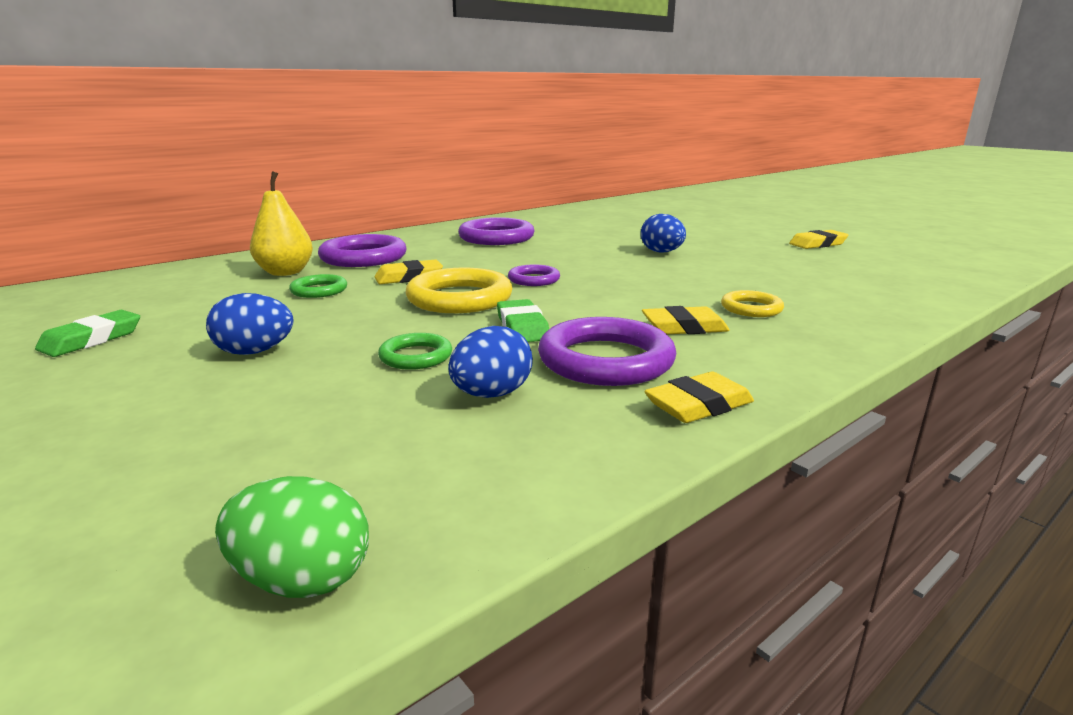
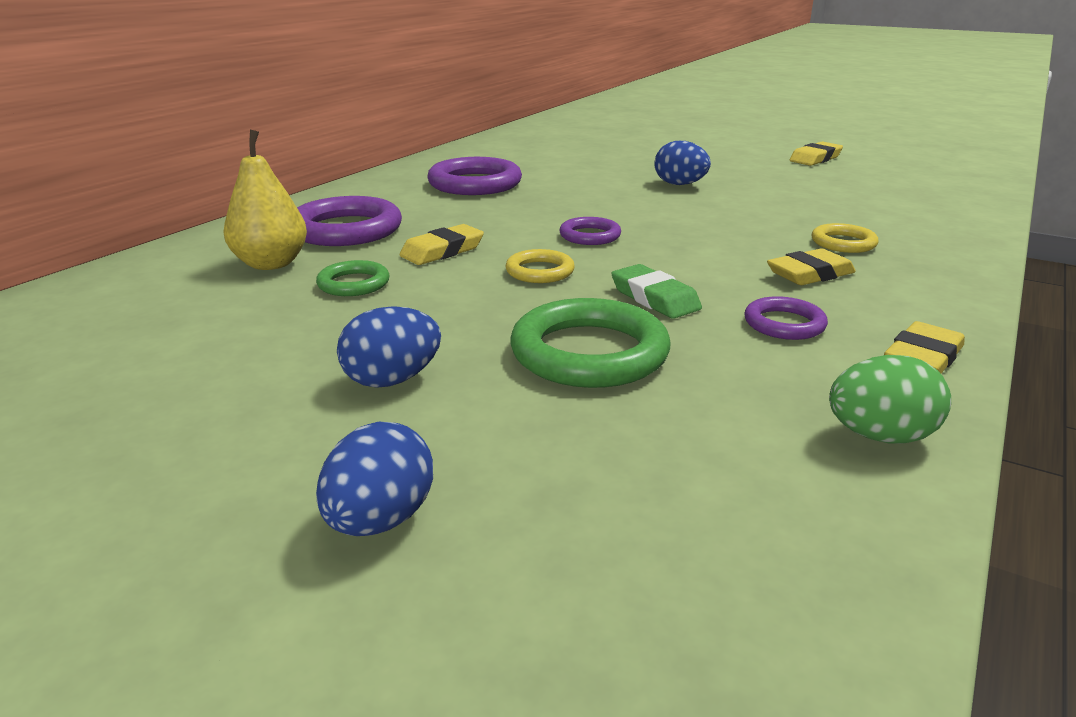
camera: 20 degrees left, 5 degrees up
(91, 339) = (137, 401): green eraser -> none
(302, 579) = (812, 621): green egg -> green egg (879, 436)
(416, 356) = (589, 353): green ring -> green ring, size x1.84
(459, 298) = (540, 271): yellow ring -> yellow ring, size x0.54
(491, 394) = (726, 383): blue egg -> blue egg (380, 520)
(606, 360) = (784, 324): purple ring -> purple ring, size x0.54

